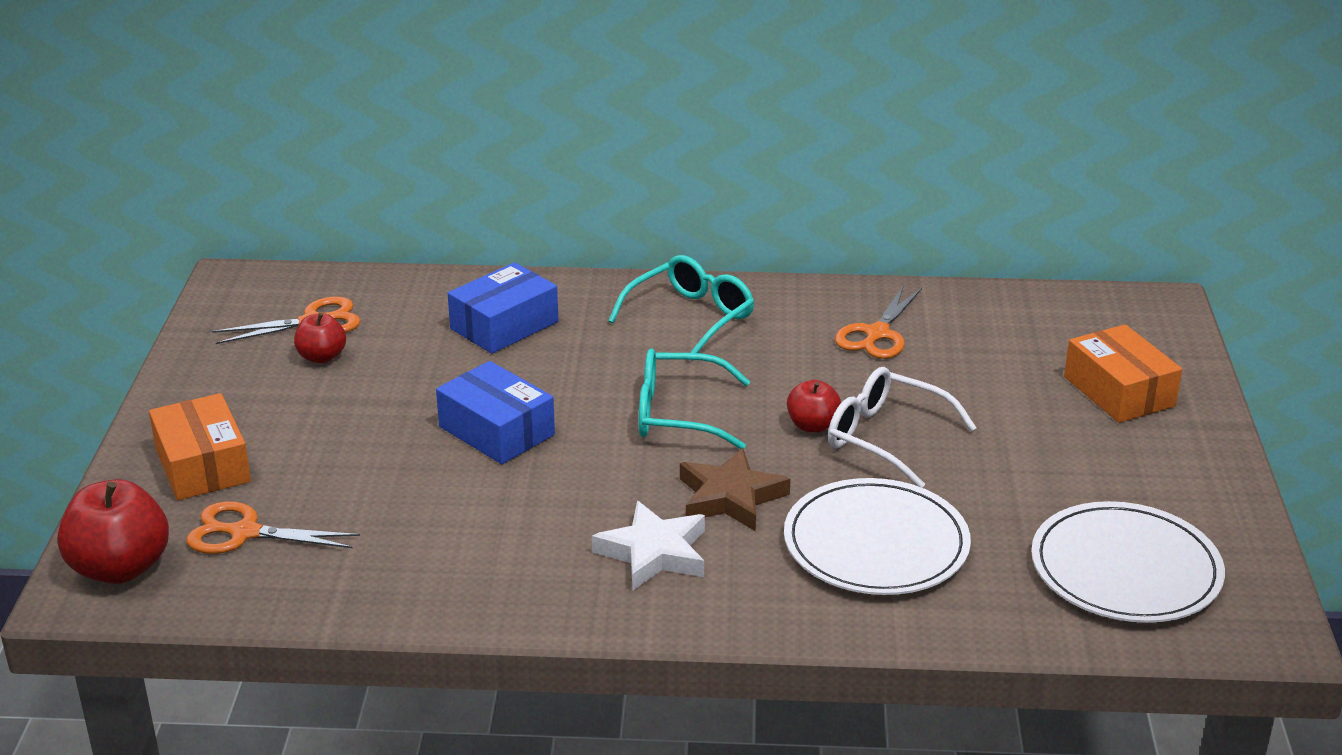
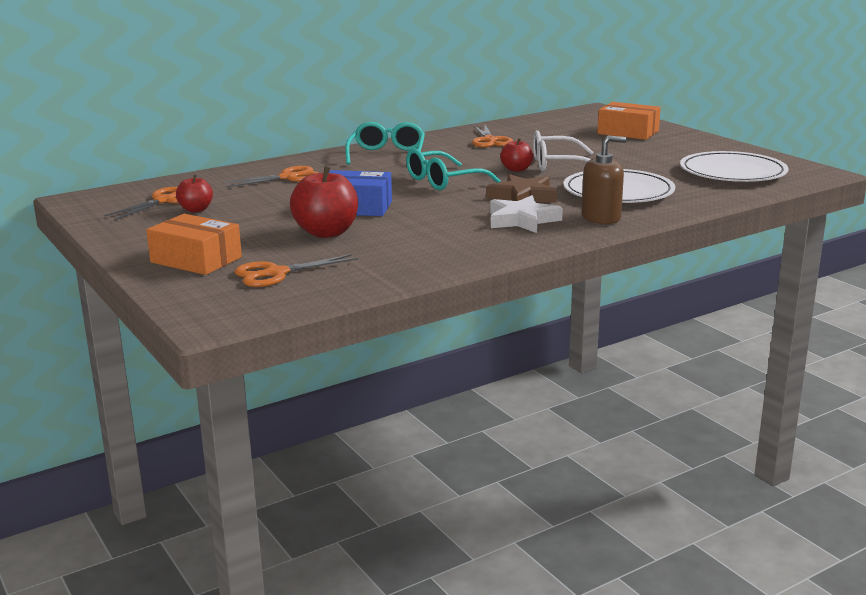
camera: 35 degrees left, 10 degrees down
(120, 568) = (219, 306): red apple -> red apple (326, 233)
(504, 325) = (288, 177): blue box -> orange scissors
(762, 596) = (601, 218): none -> brown soap dispenser

